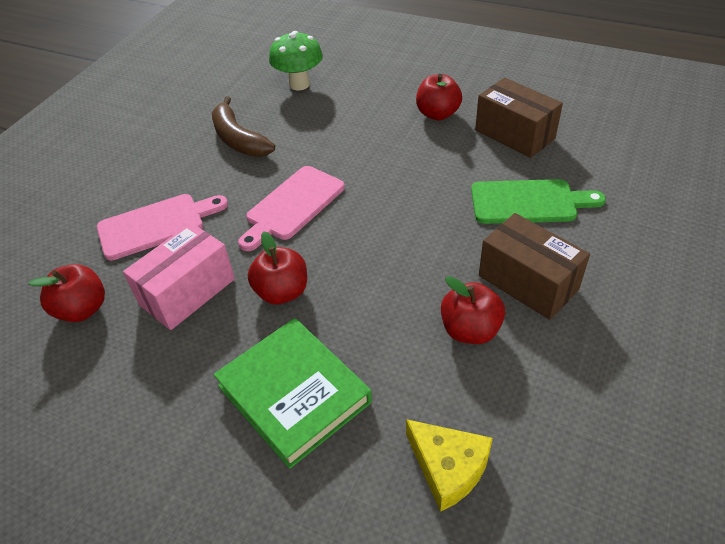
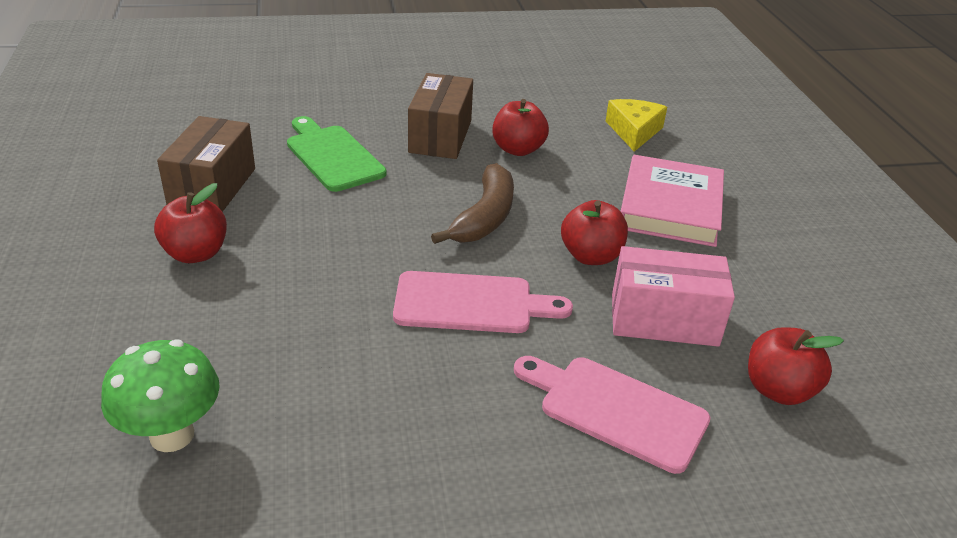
camera: 130 degrees left, 10 degrees down
(238, 139) = (380, 430): brown banana -> brown banana (485, 217)
(294, 394) = (670, 207): green book -> pink book

